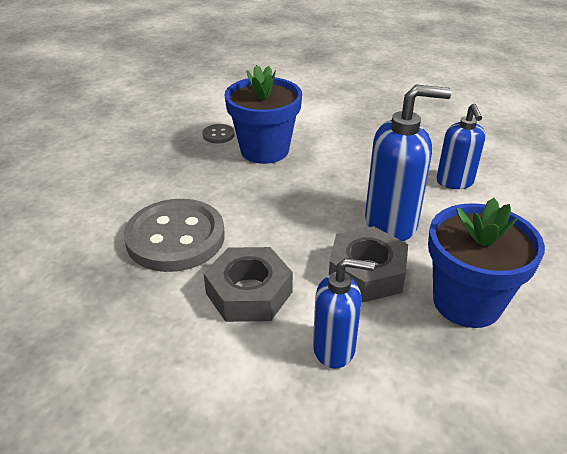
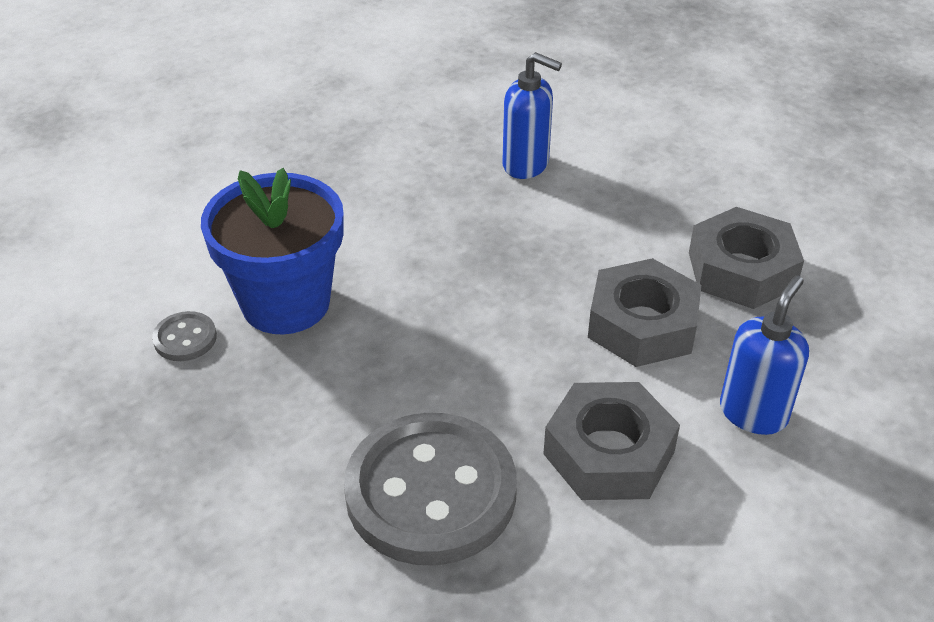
camera: 60 degrees left, 5 degrees up
(391, 223) = (565, 258): blue soap dispenser -> none
(467, 302) = (741, 270): blue flower pot -> grey nut

